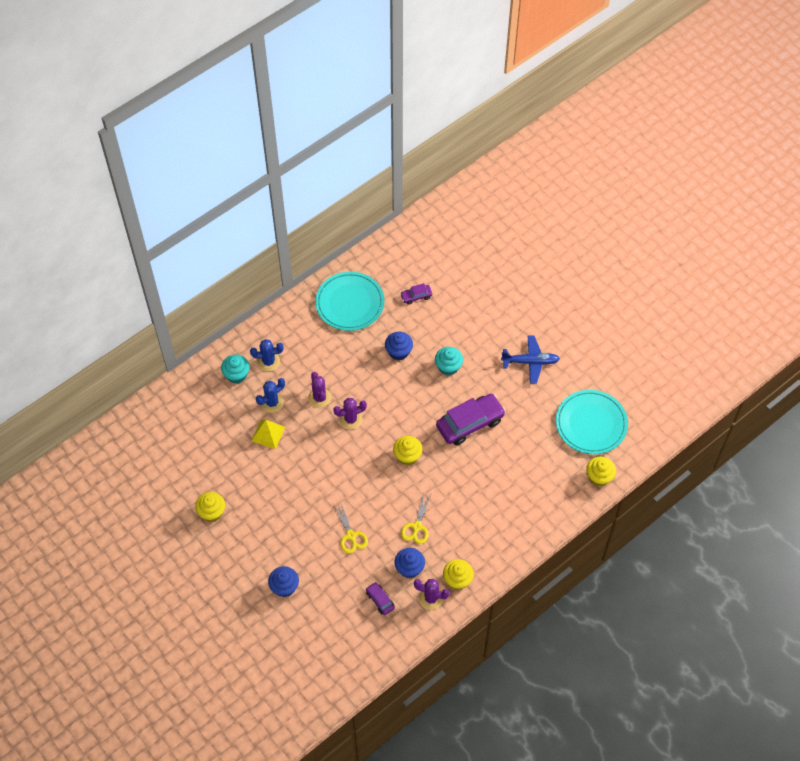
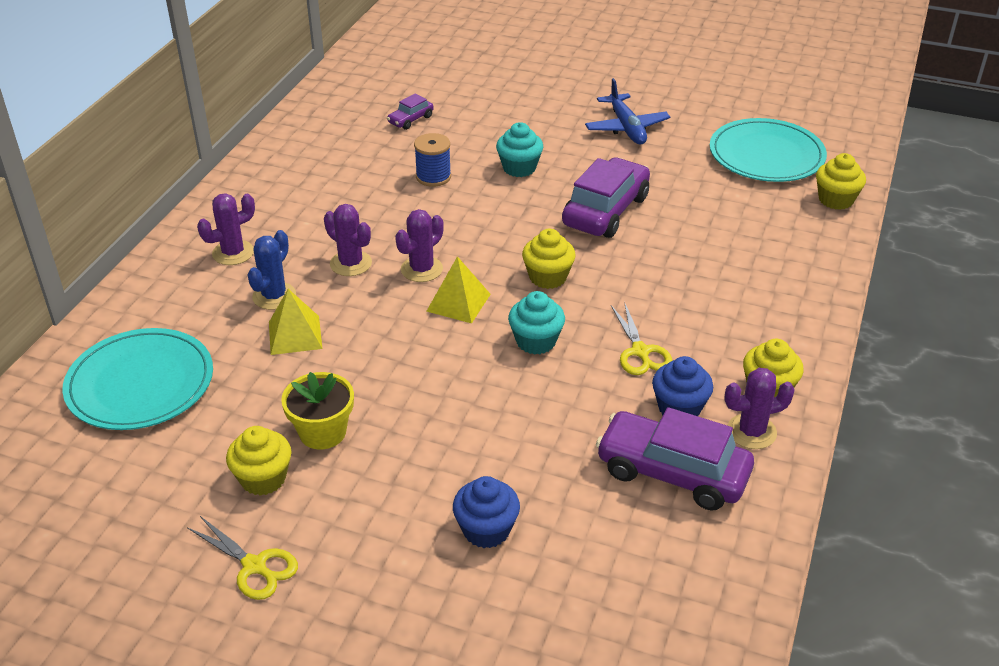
camera: 30 degrees left, 20 degrees down
(236, 375) = (187, 285): turquoise cupcake -> turquoise cupcake (536, 341)
(249, 499) = (322, 432): none -> yellow flower pot
(268, 361) = (233, 253): blue cactus -> purple cactus
(350, 303) = (318, 154): turquoise plate -> turquoise plate (140, 383)
(351, 535) = (544, 407): yellow scissors -> yellow scissors (254, 566)
(354, 451) = (458, 302): none -> yellow pyramid
(380, 600) = (672, 472): purple car -> purple car, size x2.10
(398, 352) = (433, 177): blue cupcake -> blue spool
(530, 362) = (626, 128): blue plane -> blue plane turned 105 degrees clockwise

